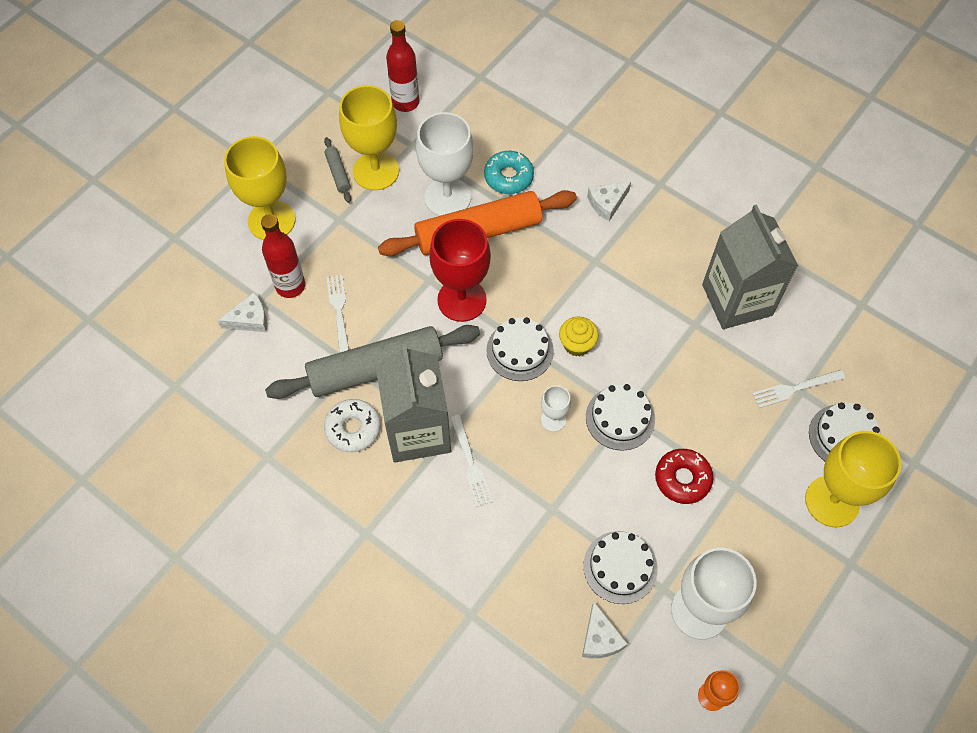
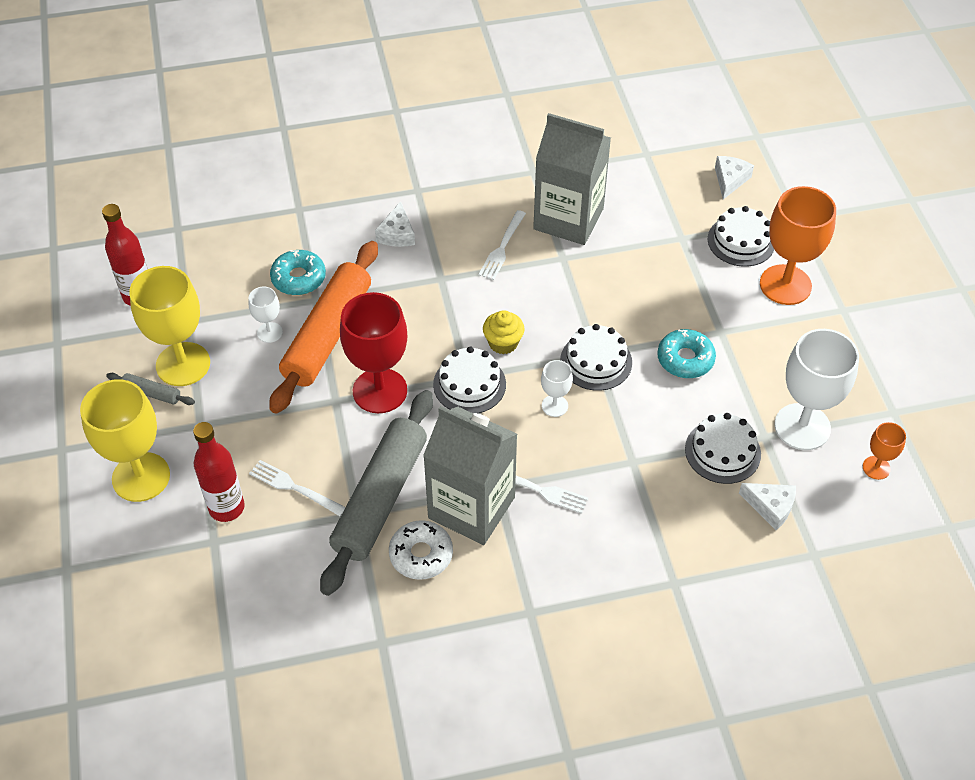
camera: 50 degrees left, 10 degrees down
(250, 319) = (226, 563): white cheese -> white cheese (730, 180)
(447, 197) = (269, 332): white goblet -> white goblet, size x0.48
(682, 479) = (685, 359): red donut -> turquoise donut
(795, 389) = (676, 240): white fork -> white fork (502, 247)
(832, 501) = (785, 285): yellow goblet -> orange goblet

